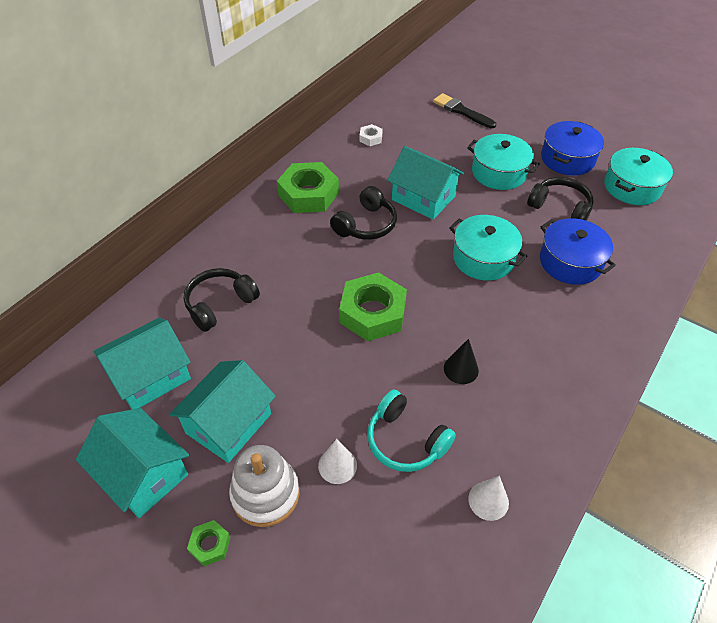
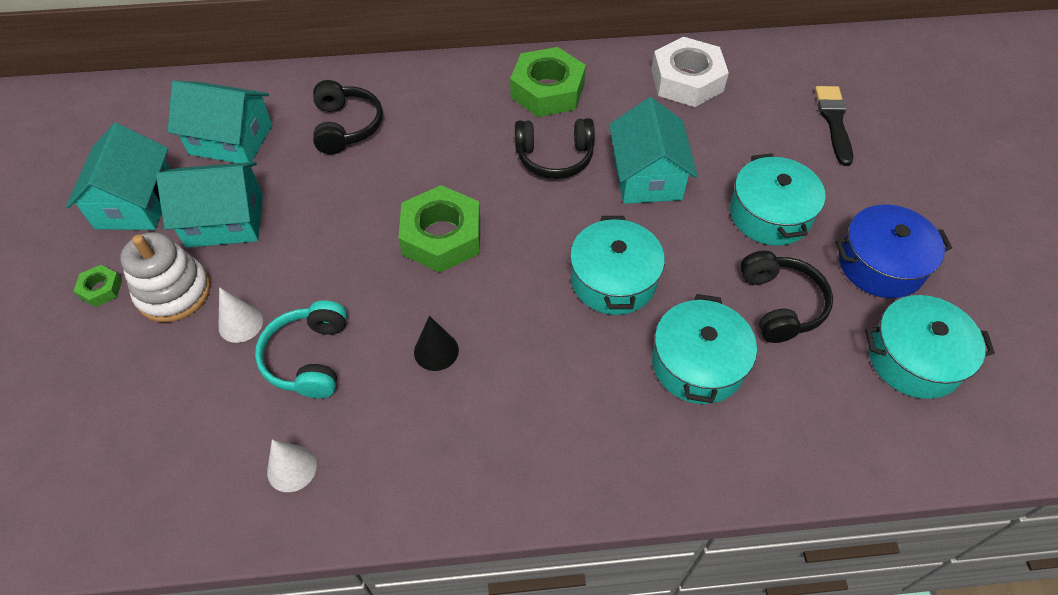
camera: 50 degrees right, 5 degrees up
(220, 304) = (346, 126): black headphones -> black headphones turned 75 degrees clockwise
(370, 138) = (687, 80): white nut -> white nut, size x2.19
(570, 262) = (697, 363): blue pot -> turquoise pot

